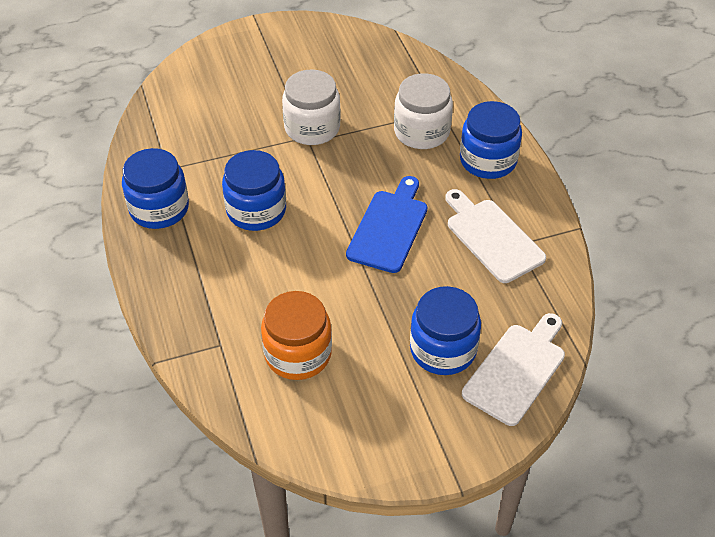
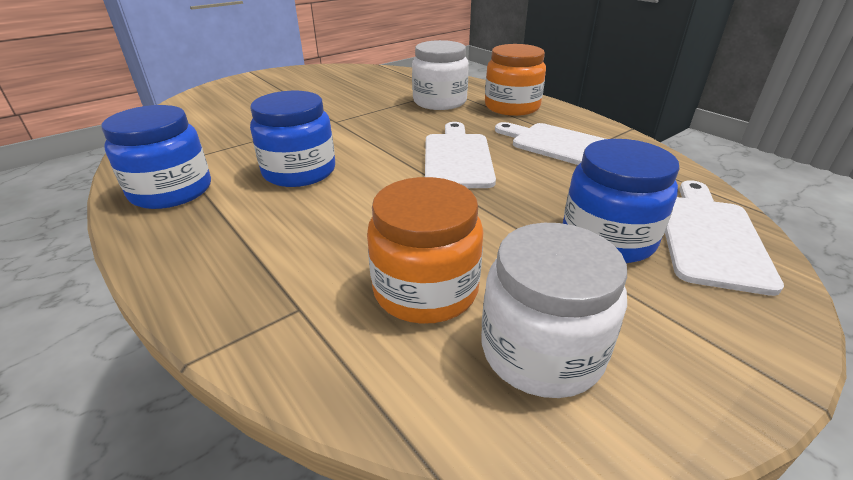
camera: 20 degrees left, 15 degrees down
(312, 128) = (334, 114): white jar -> white jar (541, 350)
(389, 227) = (457, 158): blue cutting board -> white cutting board
(488, 160) = (512, 107): blue jar -> orange jar

